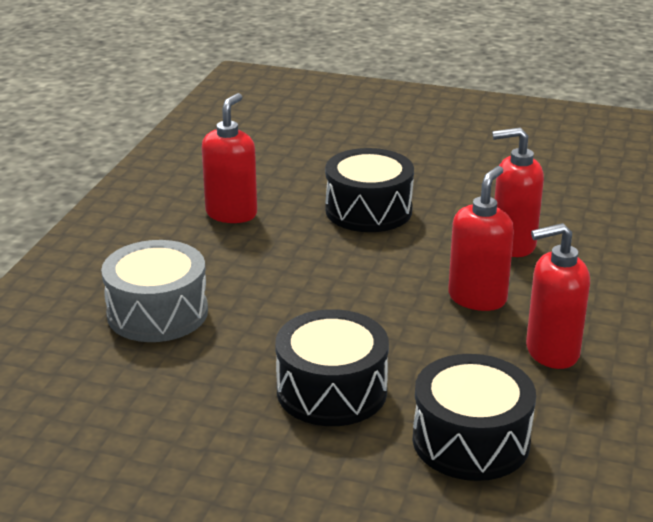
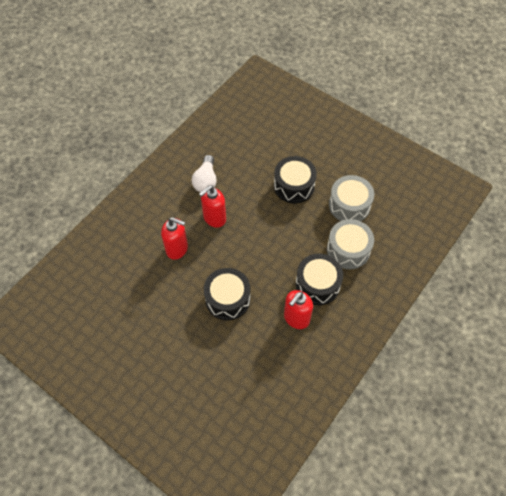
camera: 160 degrees left, 30 degrees up
(175, 385) = (349, 205): none -> grey drum
(471, 440) = (258, 151): black drum -> black drum (317, 284)
(551, 352) = (206, 181): red soap dispenser -> white light bulb

